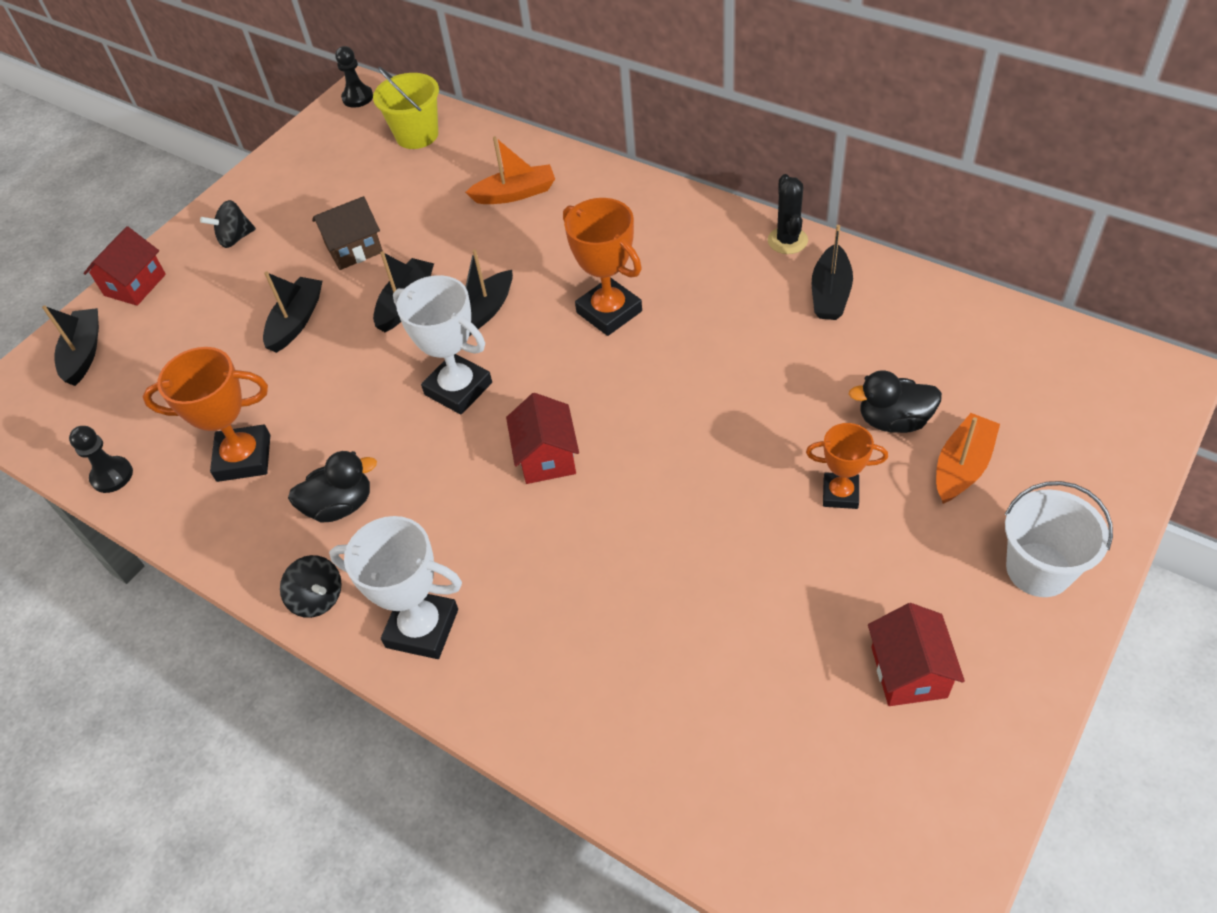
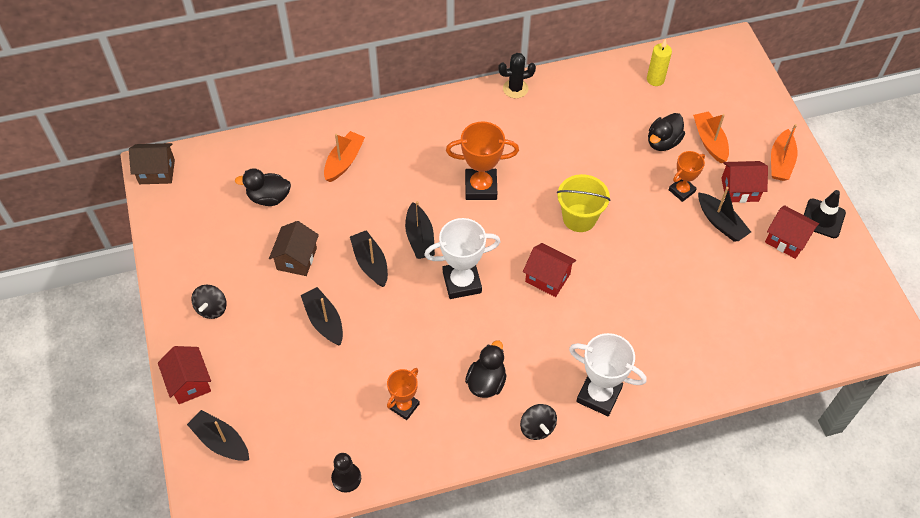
camera: 55 degrees left, 5 degrees up
(244, 458) = (404, 406): orange trophy -> orange trophy, size x0.62
(318, 598) = (537, 428): black spinning top -> black spinning top turned 75 degrees clockwise
(357, 98) = (157, 172): black pawn -> brown house
(408, 180) = (269, 198): none -> black duck
(417, 135) = (233, 168): yellow bucket -> yellow bucket (579, 218)
(422, 628) = (599, 395): white trophy -> white trophy turned 60 degrees clockwise
(787, 241) = (515, 89): black cactus -> black cactus turned 45 degrees counterclockwise
(830, 293) = (567, 102): black boat -> black boat (720, 223)
(925, 555) = (739, 190): none -> red house
(984, 344) = (655, 79): none -> yellow candle
(1006, 693) = (823, 218): none -> black traffic cone
(1038, 569) = (780, 162): white bucket -> orange boat

